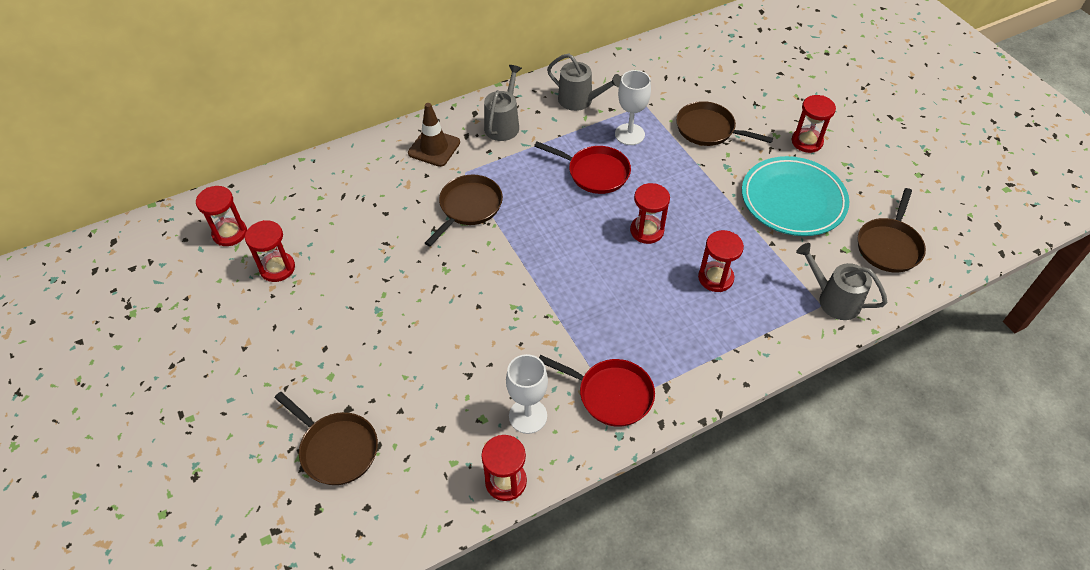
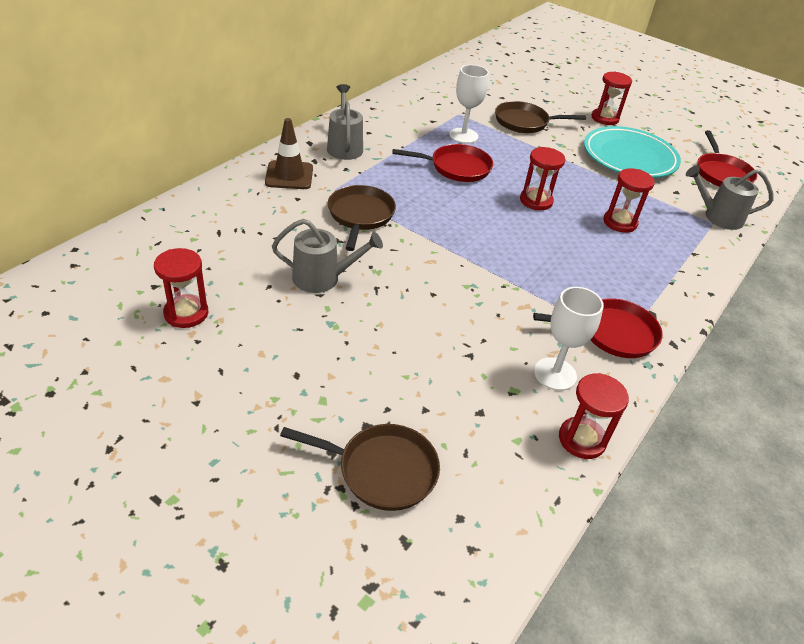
camera: 30 degrees left, 10 degrees down
(230, 233) = (103, 294): red hourglass -> none
(580, 100) = (400, 119): grey watering can -> grey watering can (322, 278)
(889, 246) = (722, 173): brown pan -> red pan

